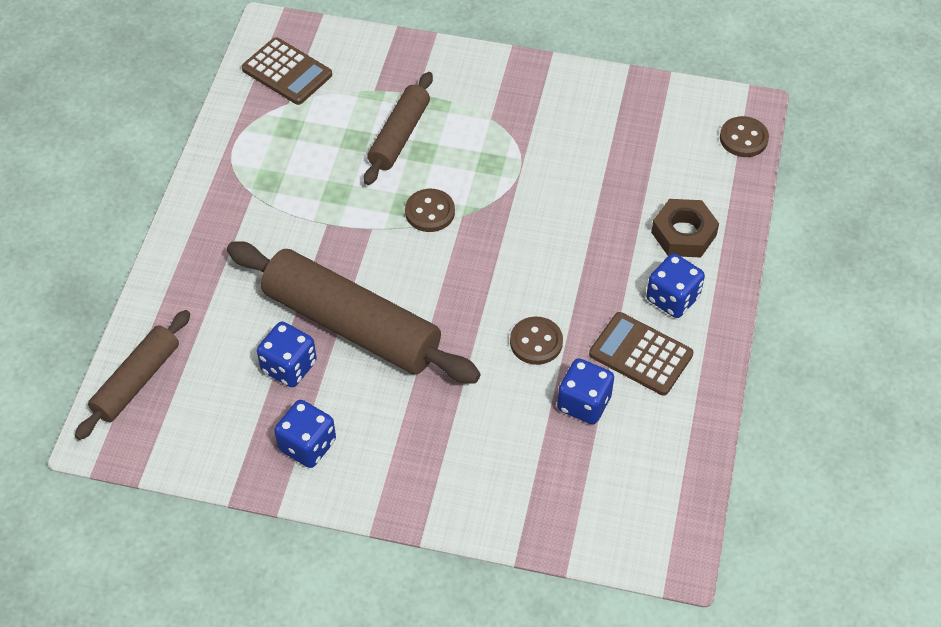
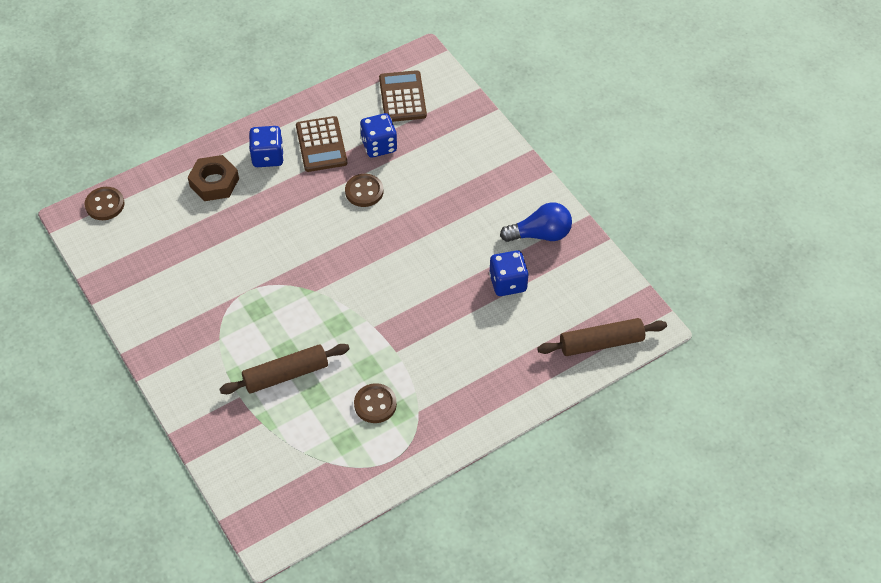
camera: 135 degrees left, 0 degrees up
(287, 72) = (298, 489): brown calculator -> brown calculator (402, 97)
(307, 445) = (540, 234): blue dice -> blue light bulb
(351, 325) = (449, 278): brown rolling pin -> none
(430, 212) = (329, 308): brown button -> brown button (375, 404)

